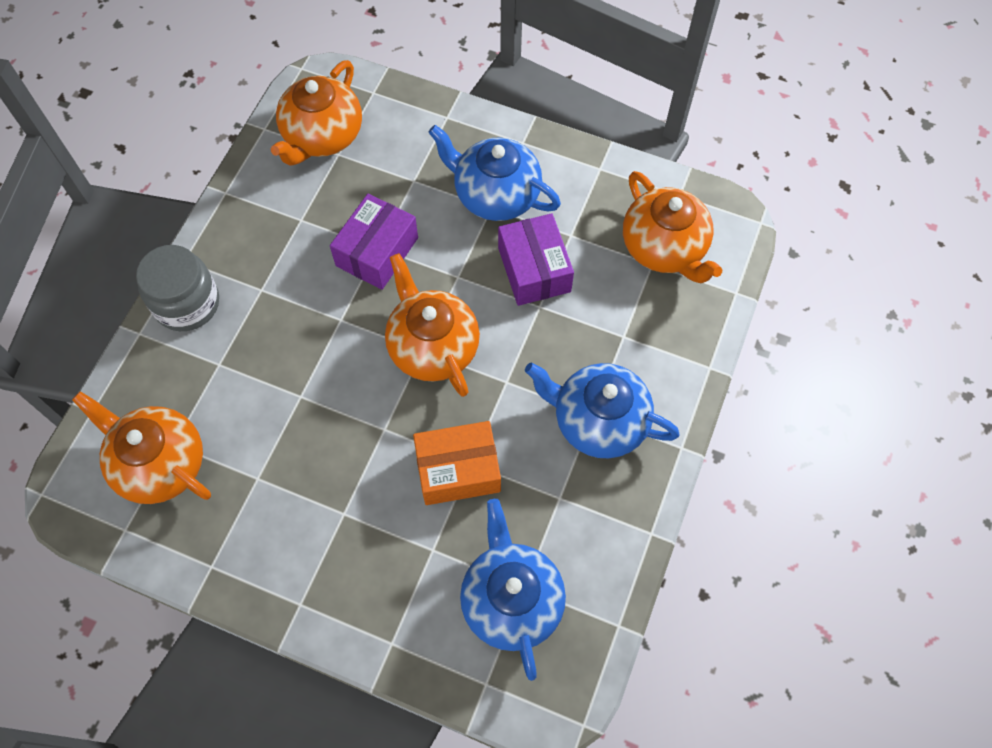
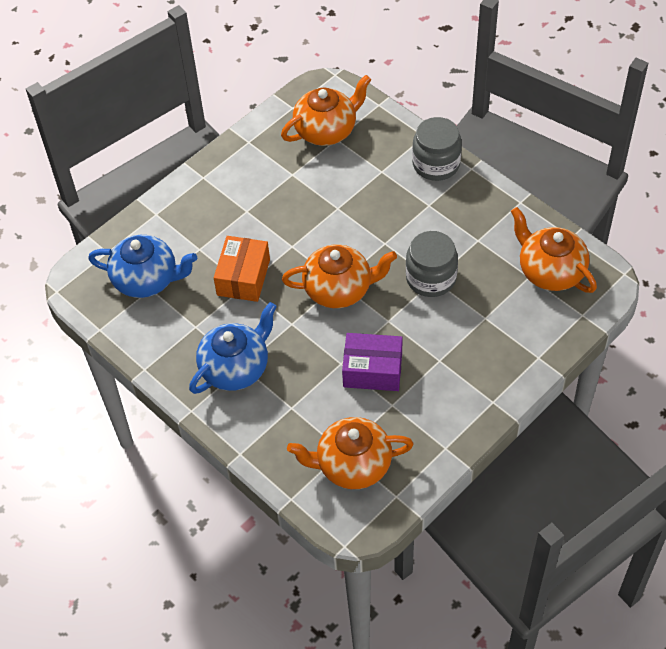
camera: 115 degrees right, 10 degrees down
(377, 252) = (431, 278): purple box -> grey jar
(495, 194) = (450, 367): blue teapot -> none

